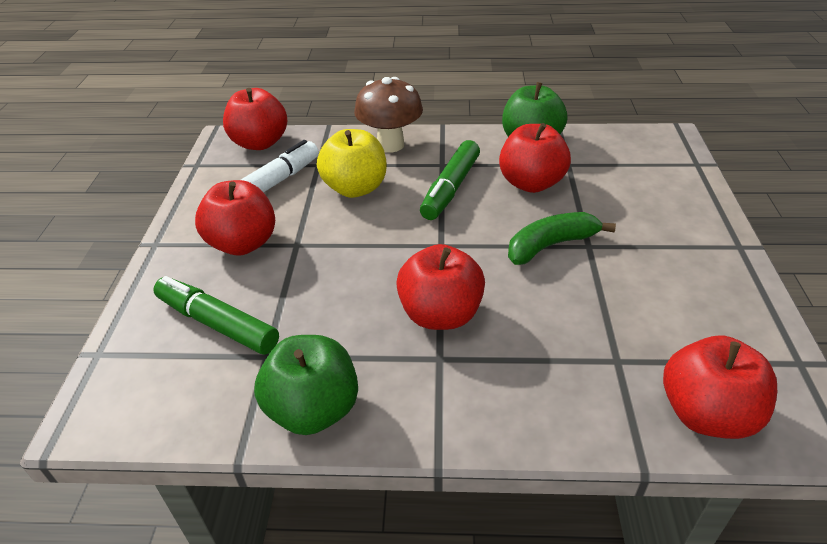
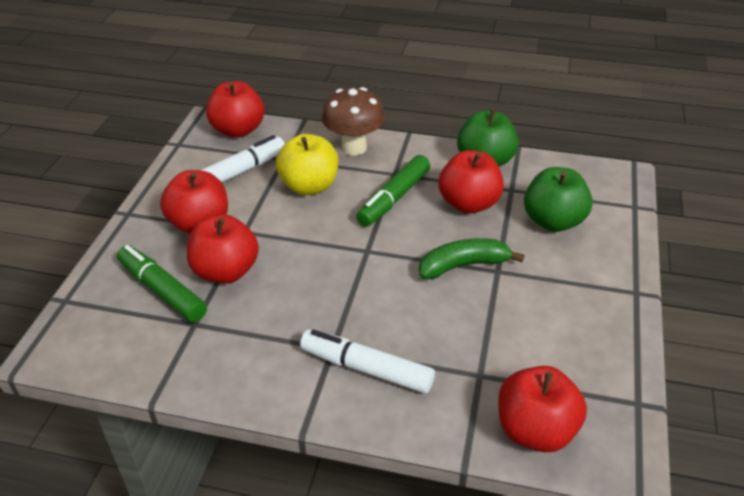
camera: 10 degrees right, 0 degrees up
(313, 409) = (219, 372): green apple -> green apple (553, 221)
(440, 314) = (345, 312): red apple -> red apple (226, 271)
(487, 375) = (366, 369): none -> white marker

